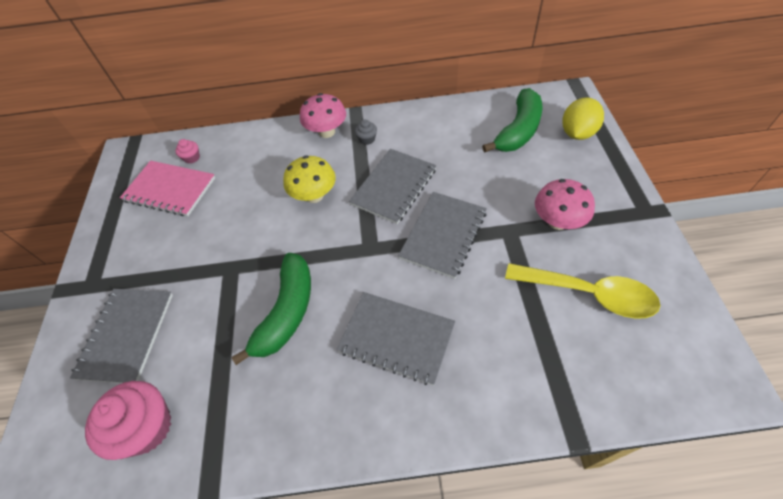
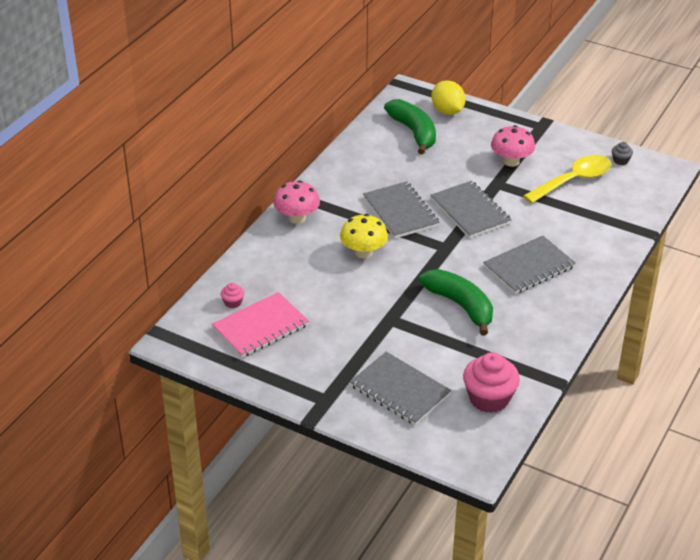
camera: 60 degrees left, 15 degrees down
(367, 139) = (332, 202): grey cupcake -> grey cupcake (620, 160)

